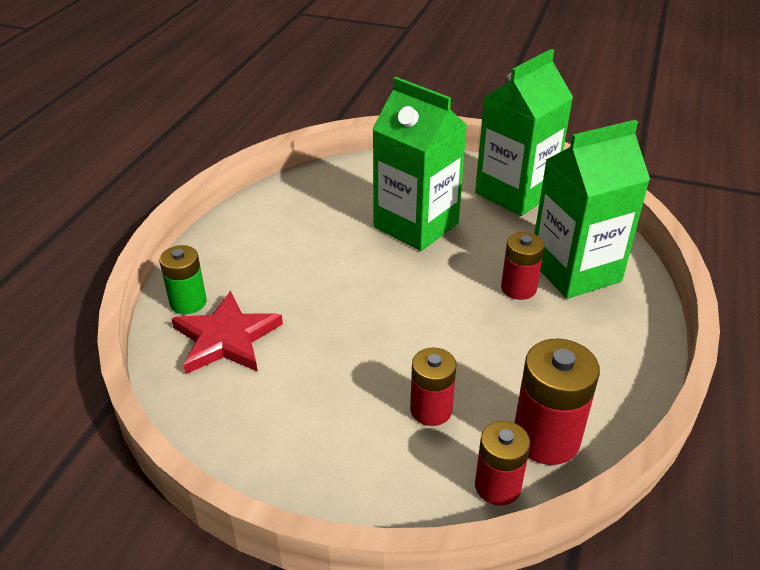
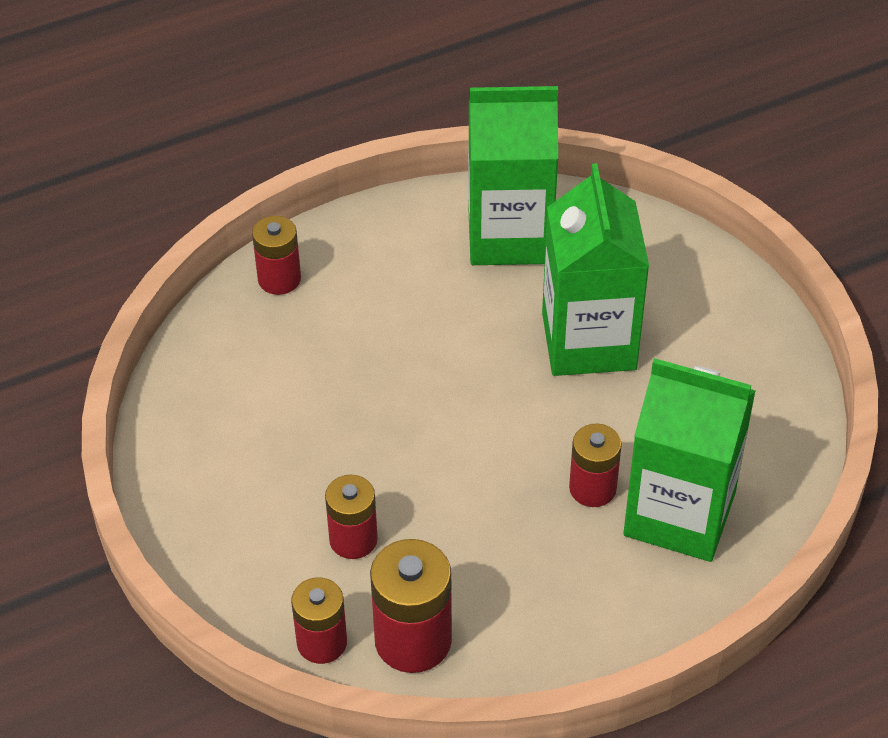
camera: 45 degrees right, 10 degrees up
(188, 302) = (279, 279): green battery -> red battery
(226, 338) = (271, 341): red star -> none
(515, 193) = (755, 376): green carton -> green carton (509, 235)

